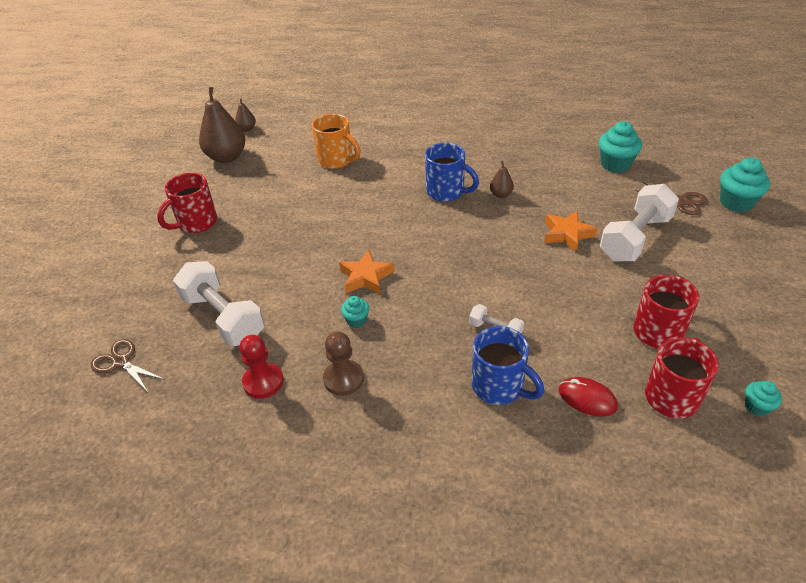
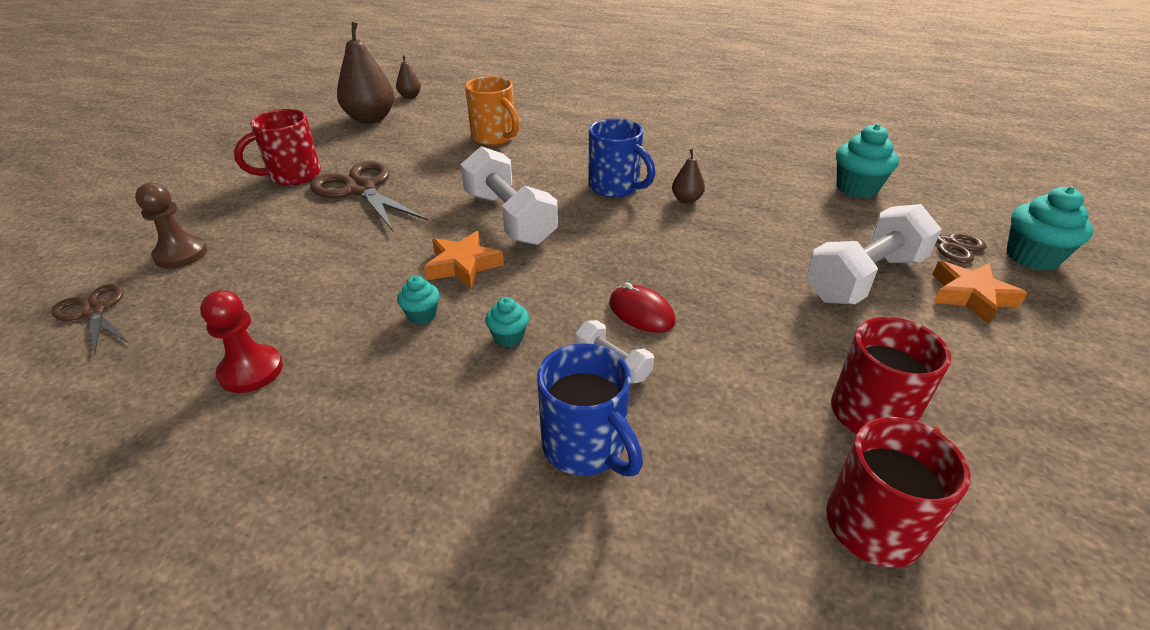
camera: 10 degrees right, 5 degrees down
(223, 317) = (254, 282): white dumbbell -> white dumbbell (509, 218)
(257, 226) = (361, 189): none -> brown scissors
(343, 379) = (361, 389): brown pawn -> brown pawn (181, 254)
(567, 234) = (763, 258): orange star -> orange star (970, 296)
(587, 398) = (723, 495): red mouse -> red mouse (641, 312)
(756, 407) = (1035, 576): turquoise cupcake -> turquoise cupcake (509, 337)

